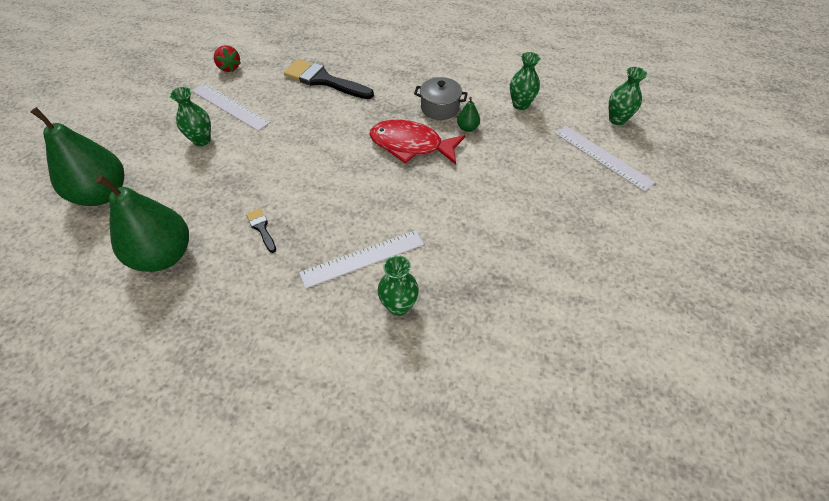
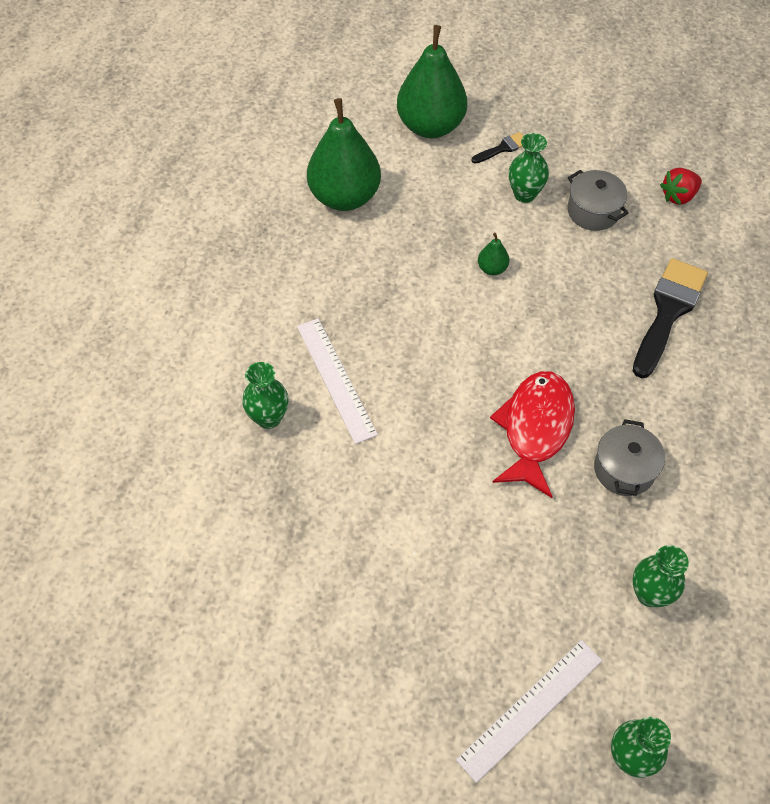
camera: 90 degrees right, 5 degrees up
(230, 106) = (593, 211): white ruler -> grey pot
(261, 228) = (381, 276): black brush -> black brush (502, 148)
(467, 128) = (581, 507): green pear -> green pear (492, 268)

